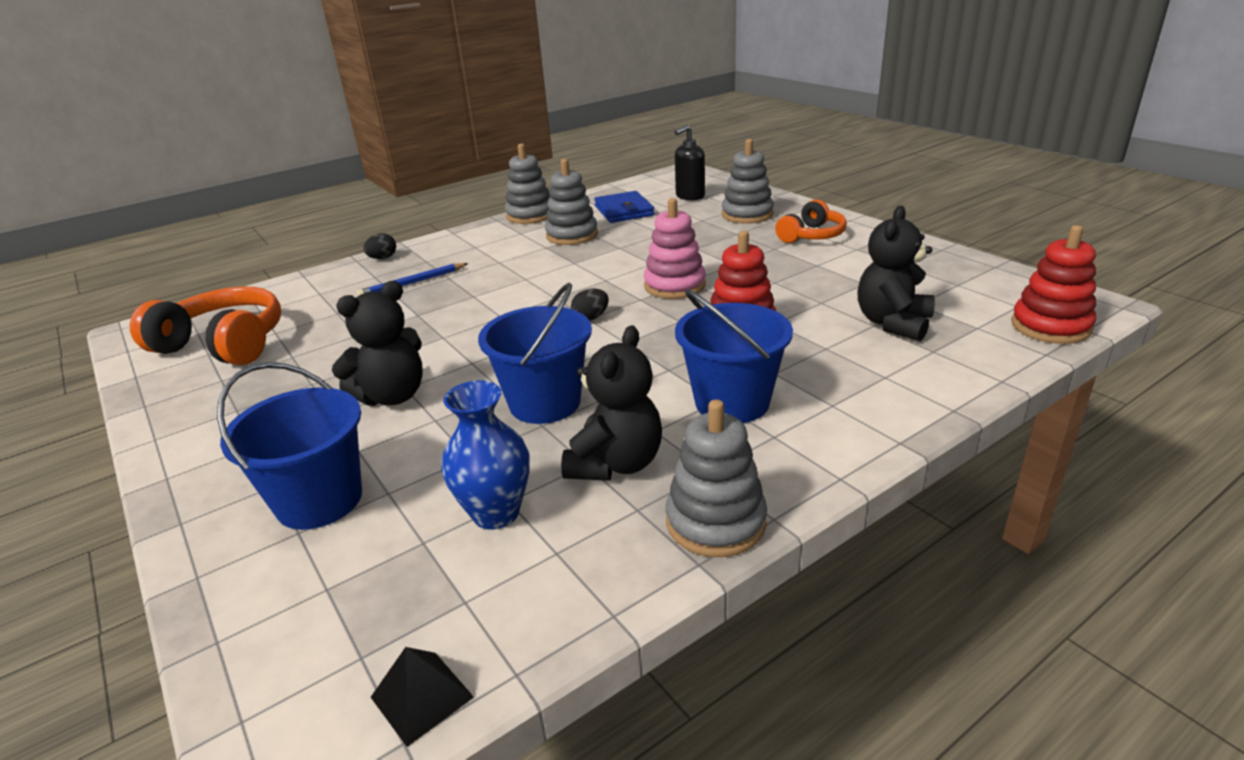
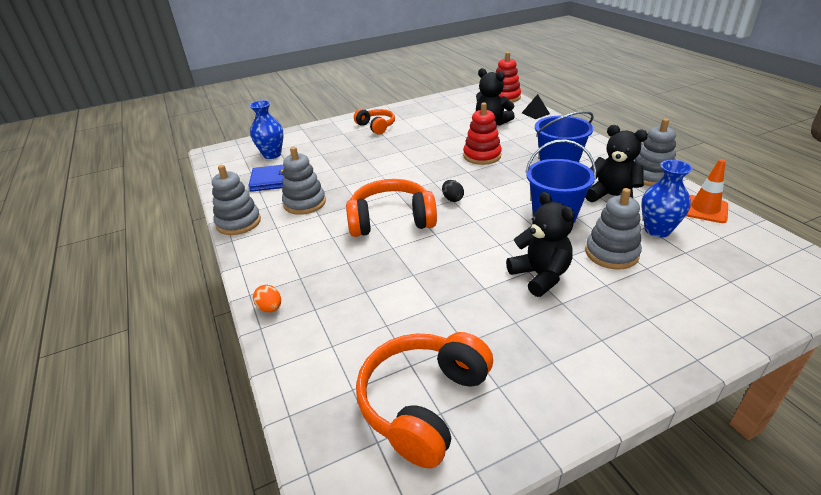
camera: 80 degrees left, 5 degrees up
(319, 500) = (660, 294): blue bucket -> none
(382, 258) = (270, 308): black egg -> orange egg
(412, 283) = (346, 282): blue pencil -> none
(421, 697) = (780, 245): black pyramid -> black pyramid (535, 113)
(533, 286) = (391, 220): none -> orange headphones
(575, 592) = (704, 209): none -> orange traffic cone
(674, 285) = (420, 170): pink stacking toy -> none
(689, 196) = (272, 155): black soap dispenser -> blue vase
(747, 214) = (326, 140): grey stacking toy -> grey stacking toy (611, 253)

